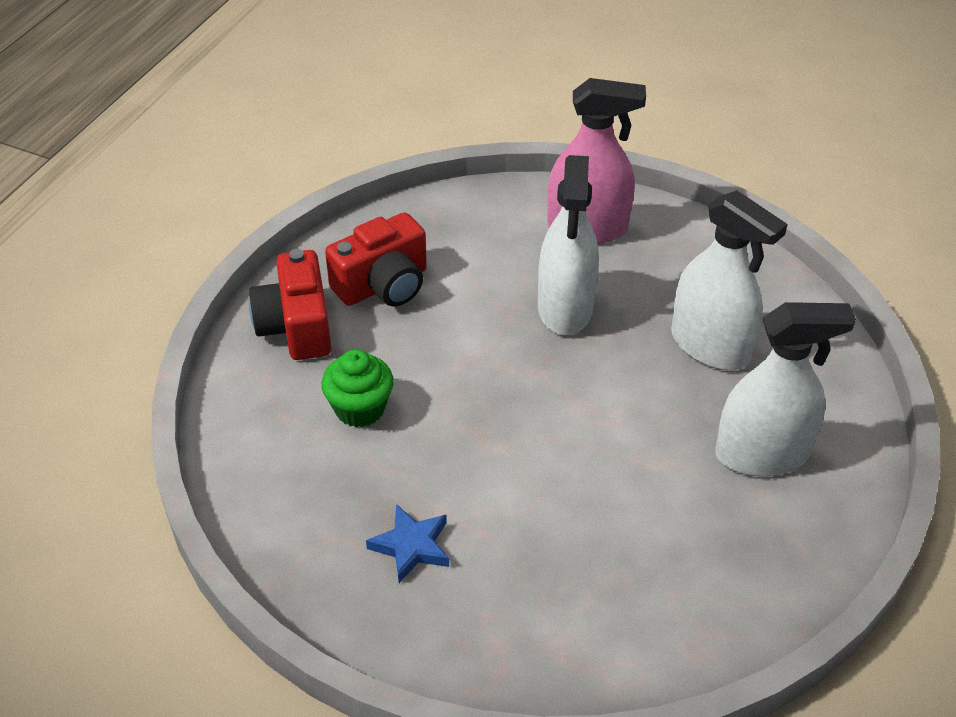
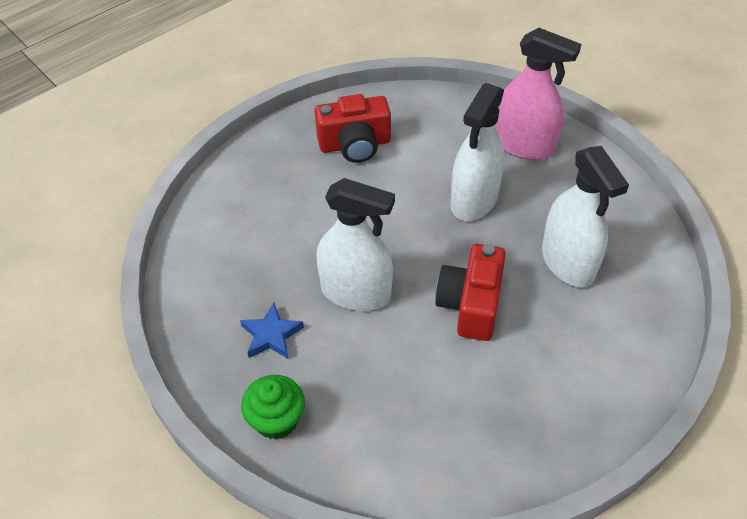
camera: 25 degrees right, 5 degrees up
(296, 326) = (281, 156): red camera -> red camera (470, 304)
(360, 408) = (291, 227): green cupcake -> green cupcake (276, 420)
(761, 454) = (561, 358): white spray bottle -> white spray bottle (356, 292)

